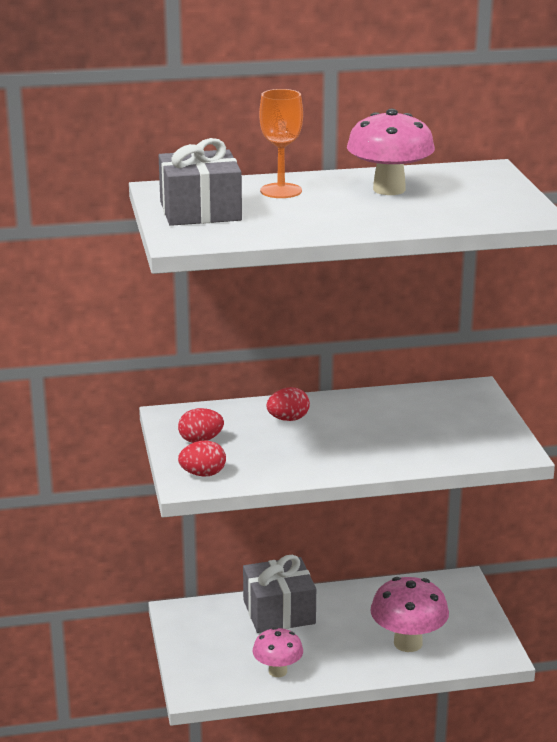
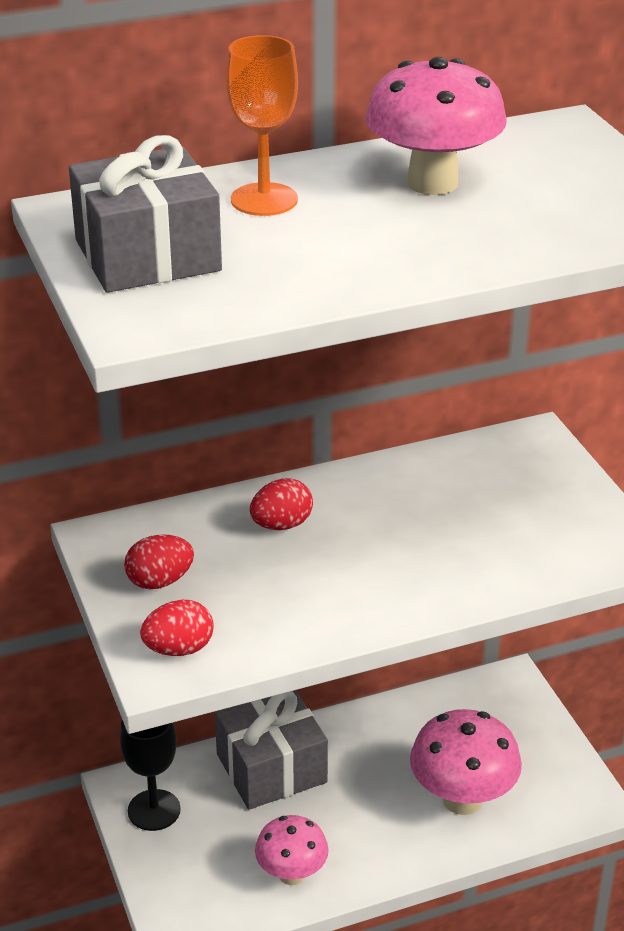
camera: 10 degrees left, 10 degrees up
(193, 626) = (154, 810): none -> black goblet

